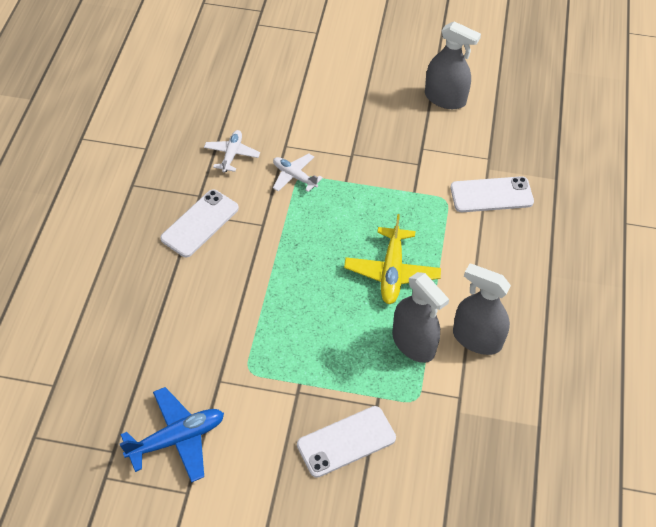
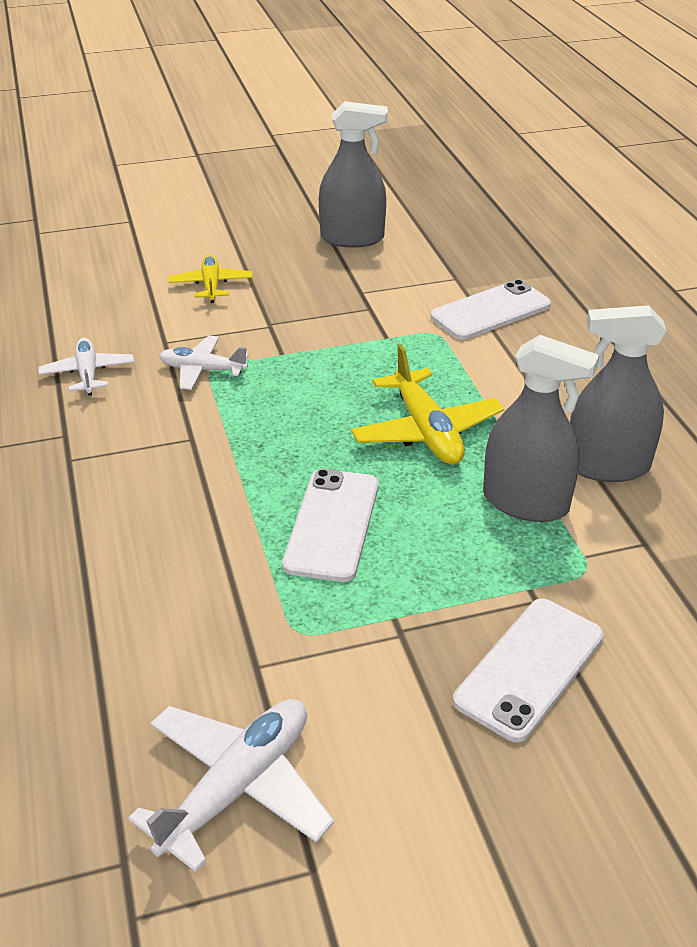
camera: 25 degrees left, 15 degrees down
(177, 439) = (237, 787): blue plane -> white plane
(200, 223) = (87, 468): white phone -> white phone (332, 525)
(335, 109) = (211, 285): none -> yellow plane

